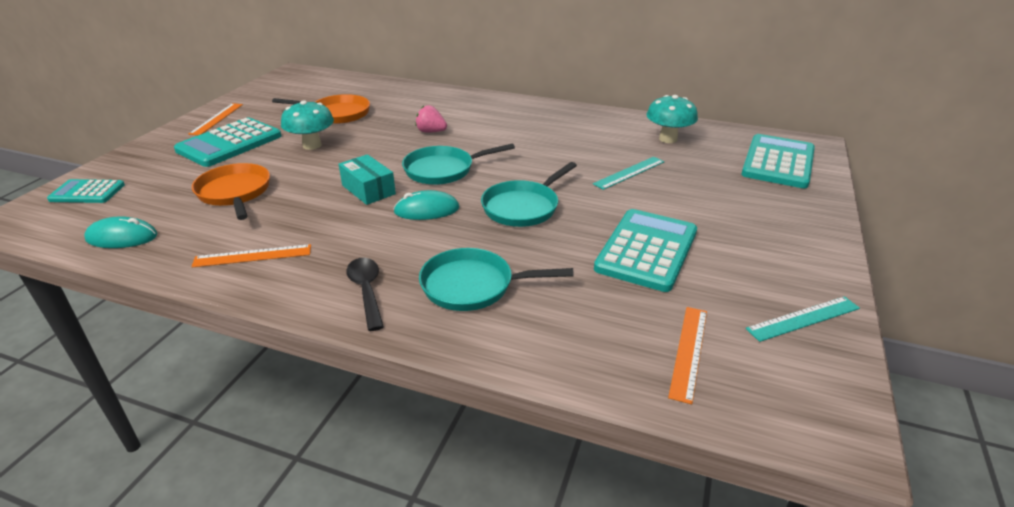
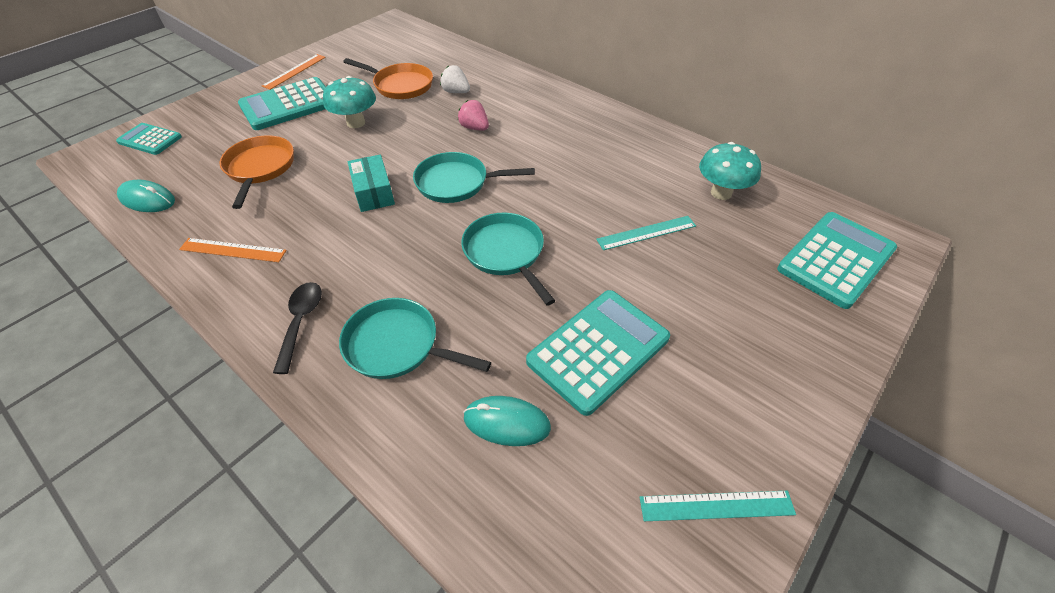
camera: 20 degrees right, 15 degrees up
(395, 111) = (456, 92): none -> white strawberry
(426, 210) = (411, 233): turquoise mouse -> turquoise mouse (507, 422)
(523, 207) = (506, 253): turquoise pan -> turquoise pan turned 90 degrees clockwise
(688, 351) = (557, 507): orange ruler -> none

